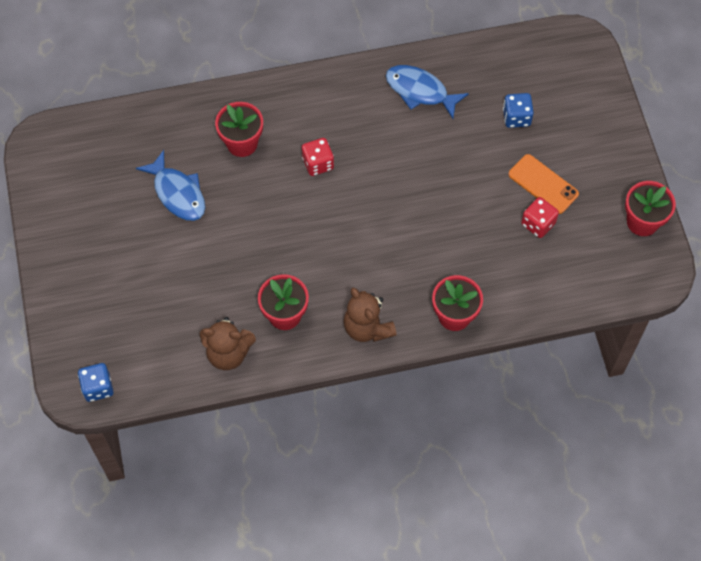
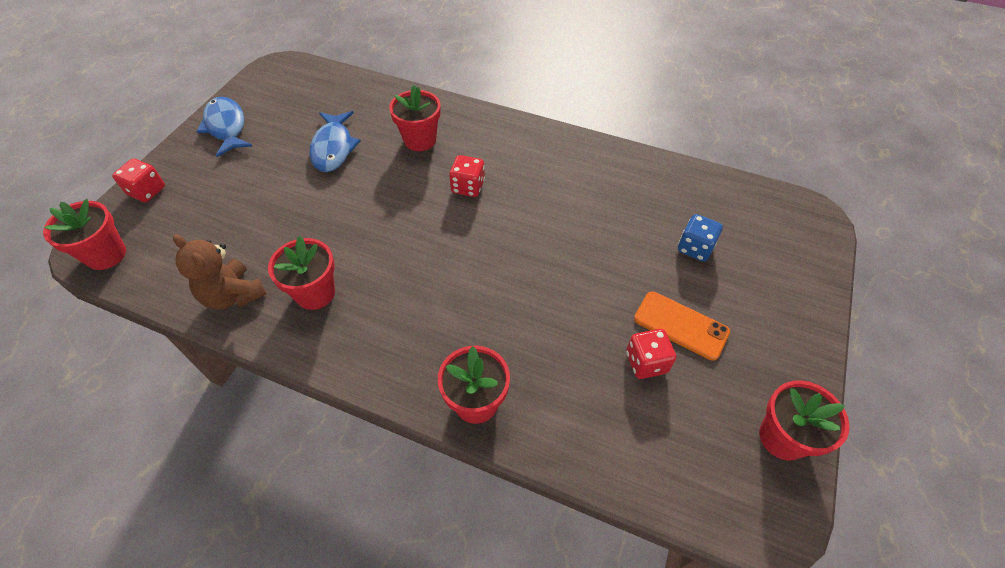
camera: 35 degrees right, 10 degrees down
(66, 323) = (147, 191): none -> red dice
(98, 387) = (106, 255): blue dice -> red flower pot
(367, 327) = (377, 355): brown teddy bear -> none
(420, 91) = (612, 179): blue fish -> blue fish (226, 127)
(543, 184) = (681, 325): orange phone -> orange phone turned 45 degrees counterclockwise

